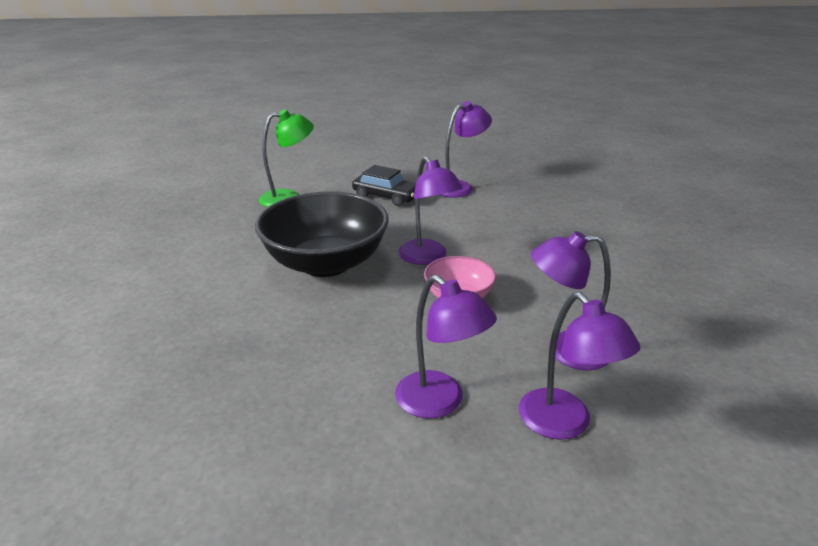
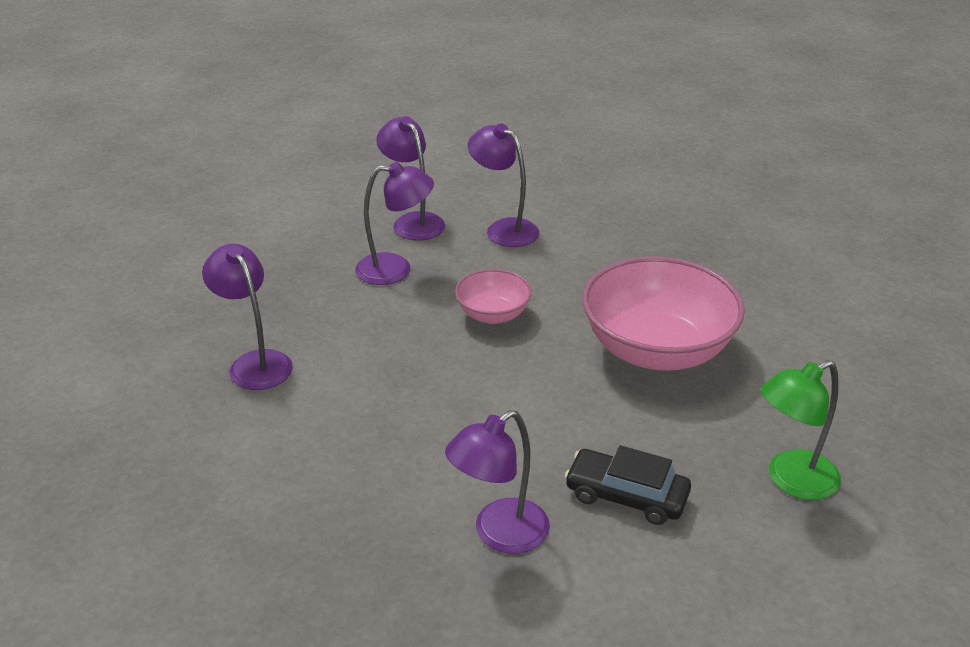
camera: 175 degrees right, 5 degrees up
(326, 263) = (656, 350): black bowl -> pink bowl
(428, 257) = (534, 365): purple lamp -> purple lamp (255, 363)

